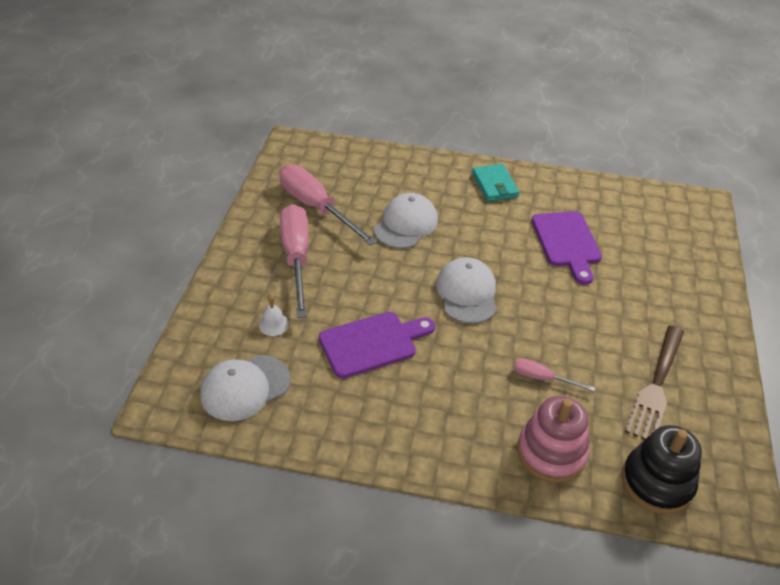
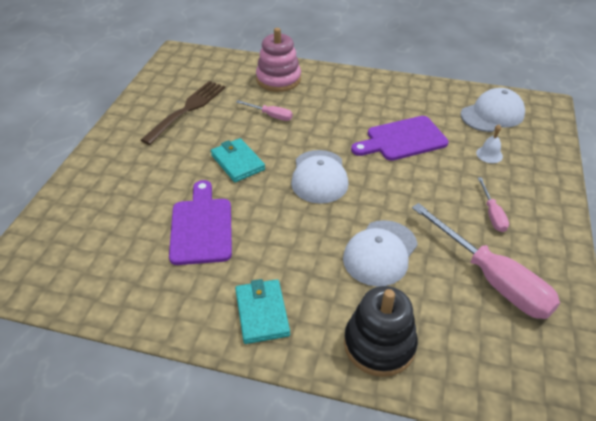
camera: 175 degrees left, 0 degrees up
(296, 257) = (492, 214): pink screwdriver -> pink screwdriver, size x0.47
(559, 308) = (237, 162): none -> turquoise wallet
(657, 482) = (218, 66): black stacking toy -> black stacking toy (379, 344)

